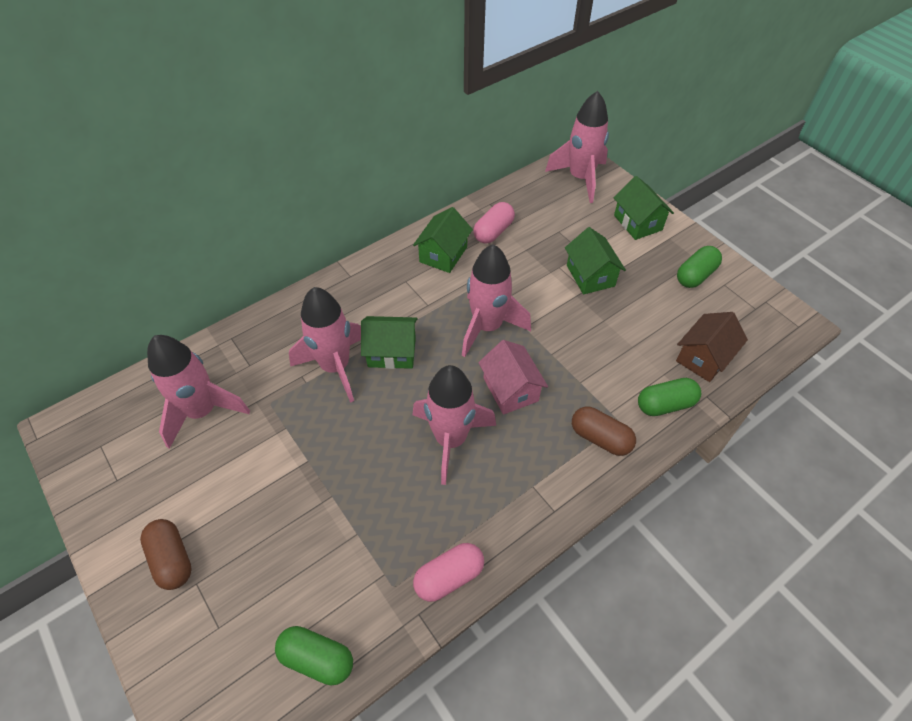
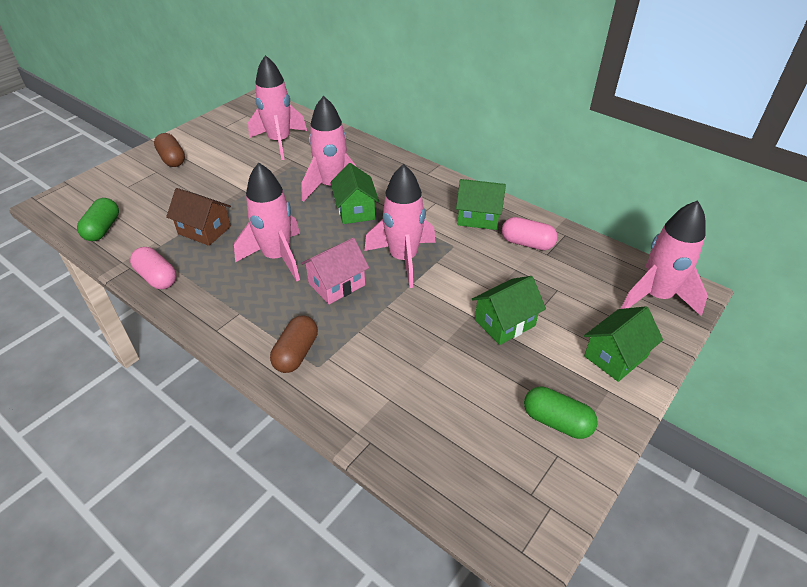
camera: 75 degrees right, 10 degrees down
(172, 559) = (172, 159): brown capsule -> brown capsule turned 75 degrees counterclockwise
(665, 404) = (348, 403): green capsule -> none
(704, 358) = (425, 436): brown house -> brown house (204, 230)

